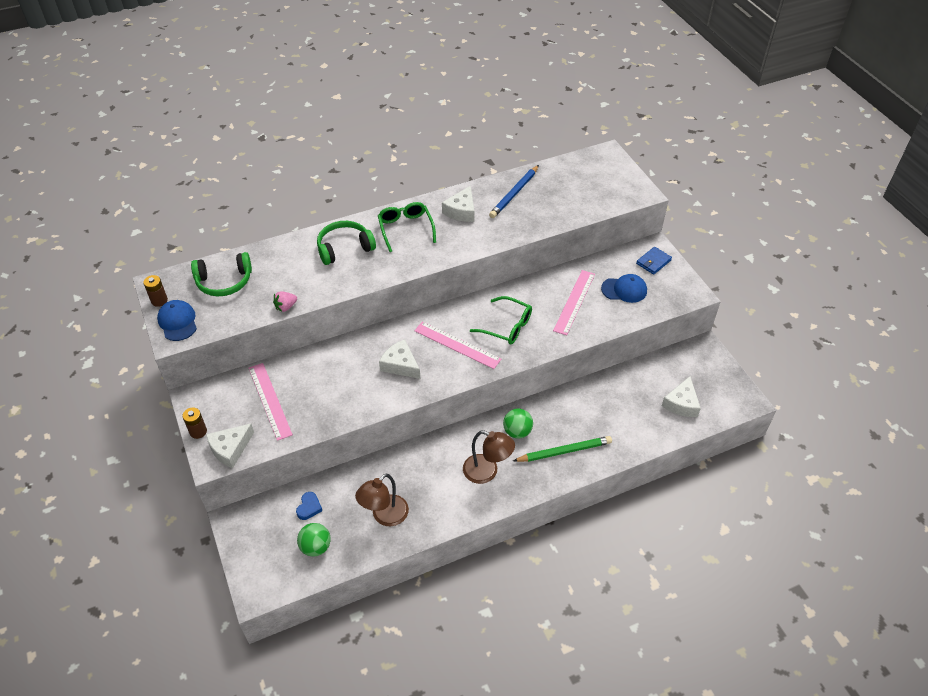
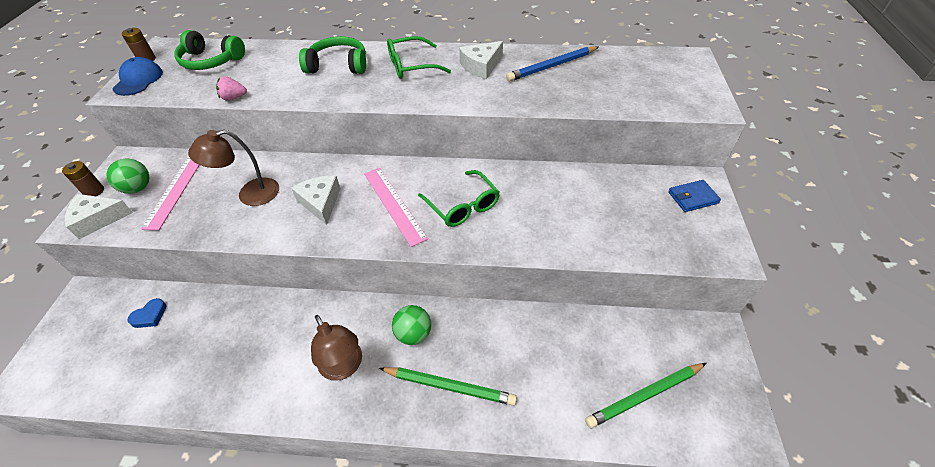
camera: 30 degrees right, 0 degrees up
(316, 547) = (113, 363): green ball -> green ball (138, 188)
(384, 516) = (203, 364): brown lamp -> brown lamp (250, 194)
(405, 228) = (411, 66): green glasses -> green glasses turned 120 degrees counterclockwise
(574, 302) = (561, 208): pink ruler -> none
(624, 290) = (633, 216): blue cap -> none
(681, 403) = (644, 396): white cheese -> green pencil

